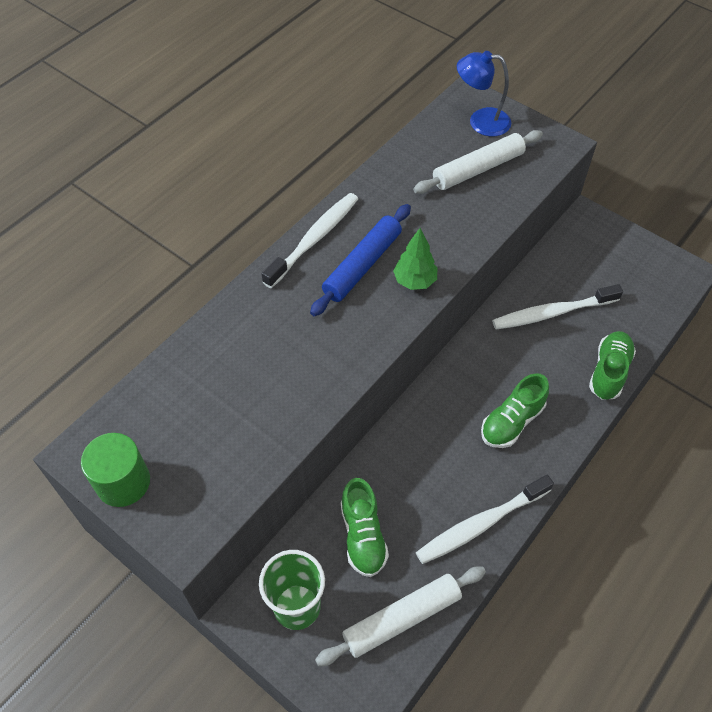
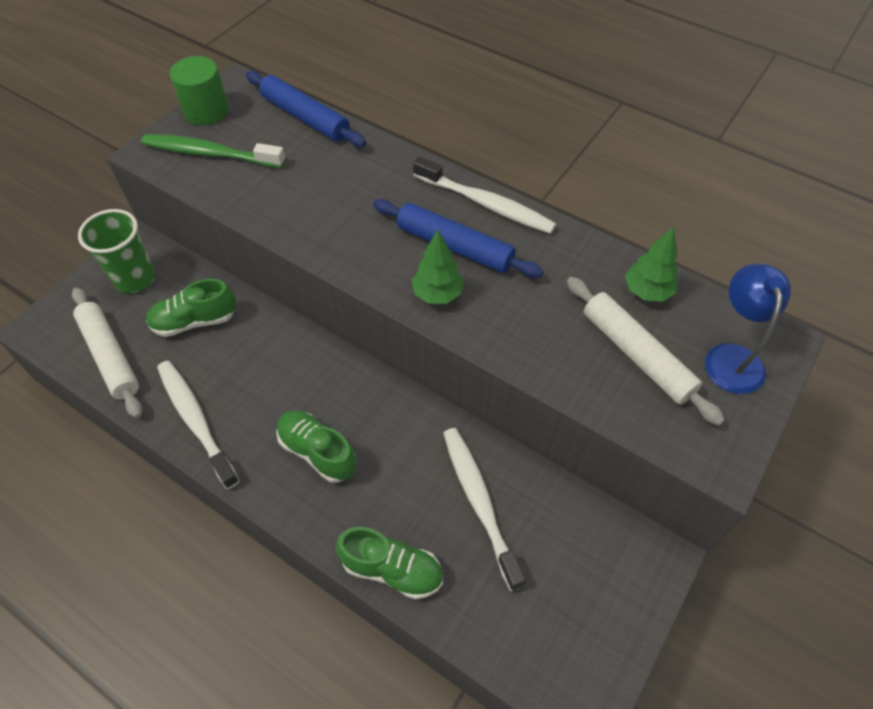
camera: 85 degrees right, 0 degrees up
(160, 380) = (305, 117): none -> blue rolling pin
(200, 472) = (210, 153): none -> green toothbrush
(420, 153) = (647, 291): none -> green tree

